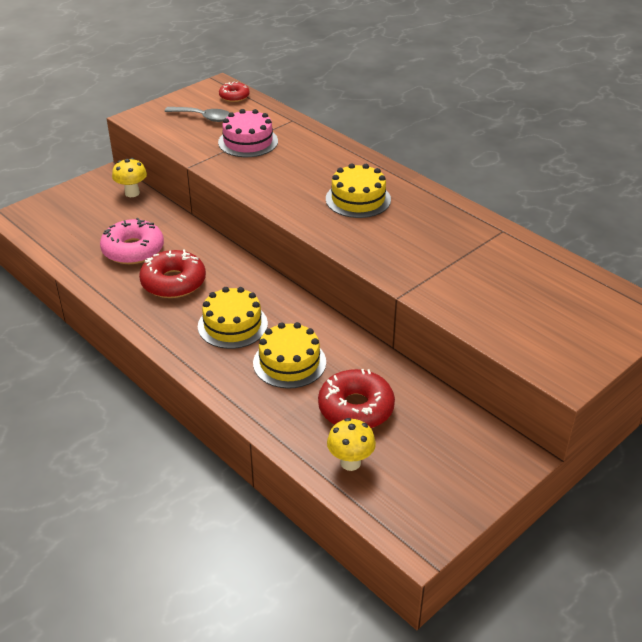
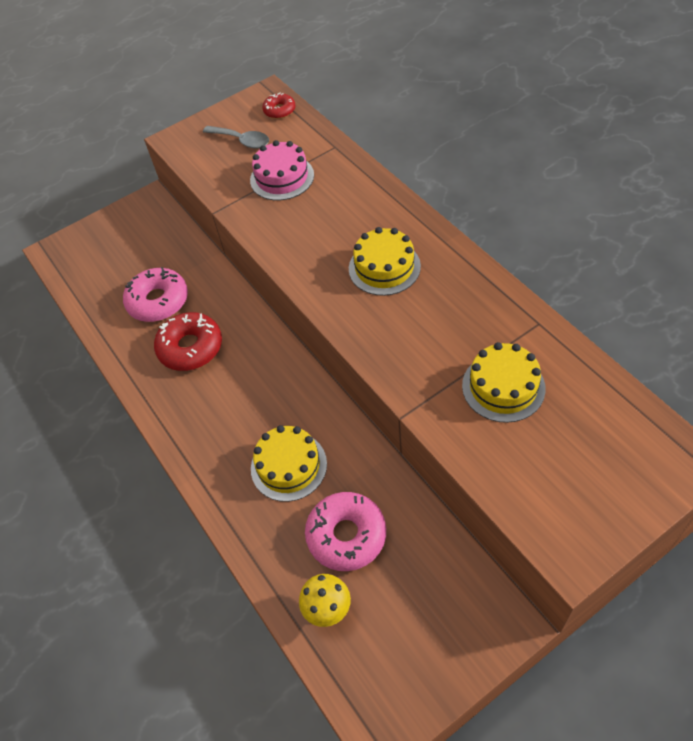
camera: 15 degrees right, 15 degrees up
(132, 193) = (169, 224): yellow mushroom -> none
(232, 325) = (239, 410): yellow cake -> yellow cake (503, 387)
(356, 408) = (346, 535): red donut -> pink donut

